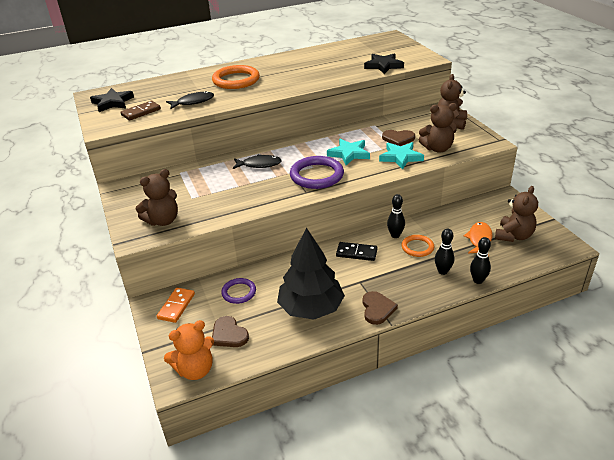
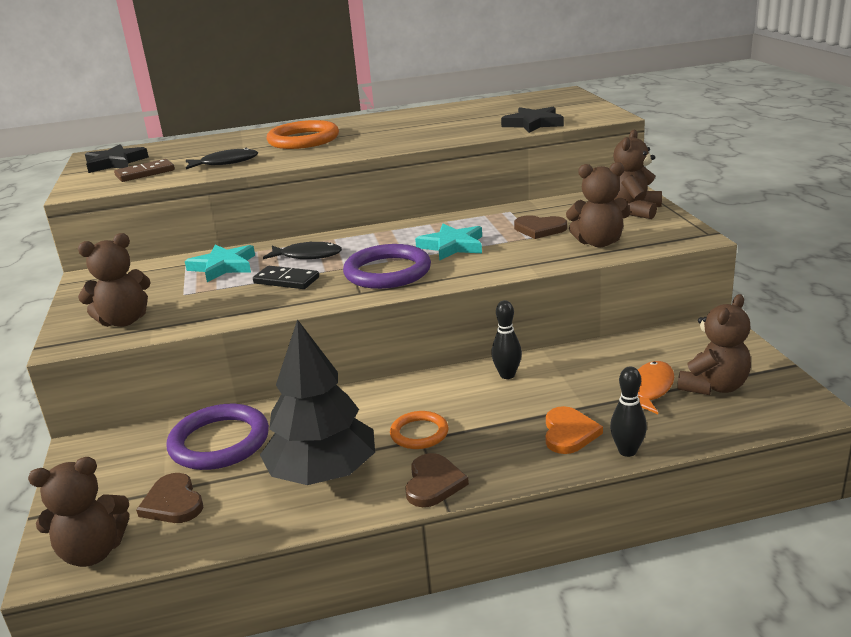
camera: 10 degrees right, 10 degrees down
(176, 306) = (114, 455): orange domino -> none
(195, 370) = (93, 552): orange teddy bear -> brown teddy bear
(239, 292) = (219, 442): purple ring -> purple ring, size x1.74
(356, 253) = (433, 397): black domino -> black domino (286, 280)
(400, 157) = (533, 252): turquoise star -> turquoise star (223, 266)
(417, 247) = (538, 394): orange ring -> orange ring (419, 433)
(442, 271) = (569, 433): black bowling pin -> orange heart

